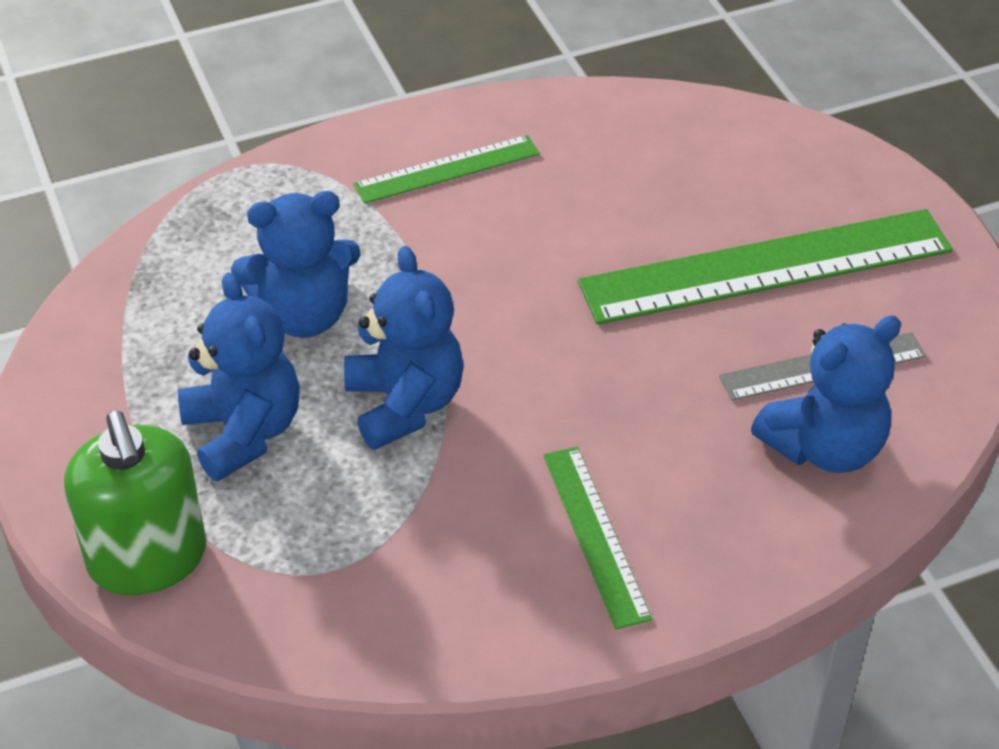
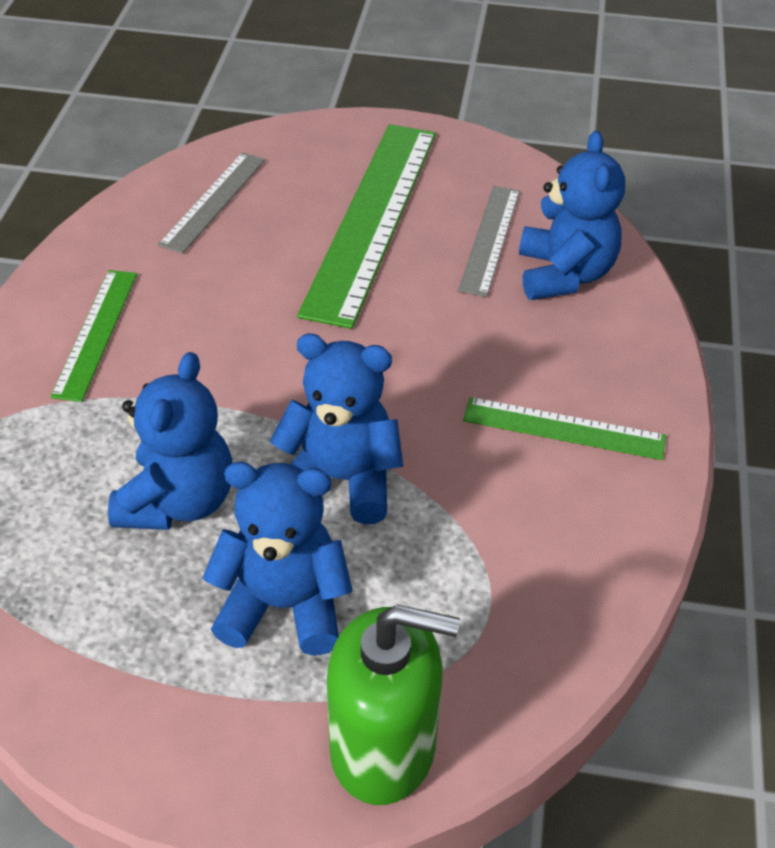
camera: 60 degrees left, 0 degrees up
(682, 150) = (213, 201): none -> grey ruler

